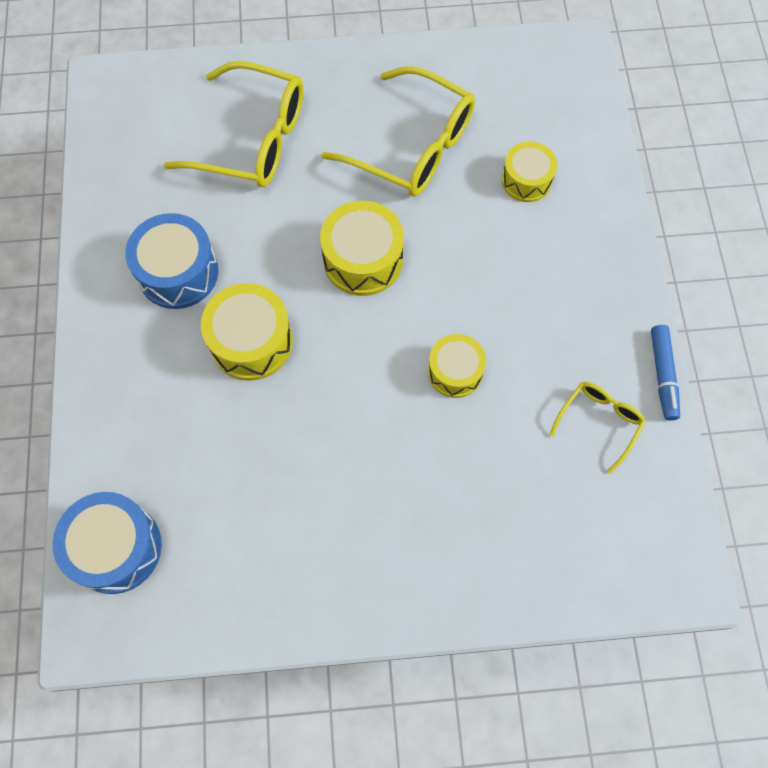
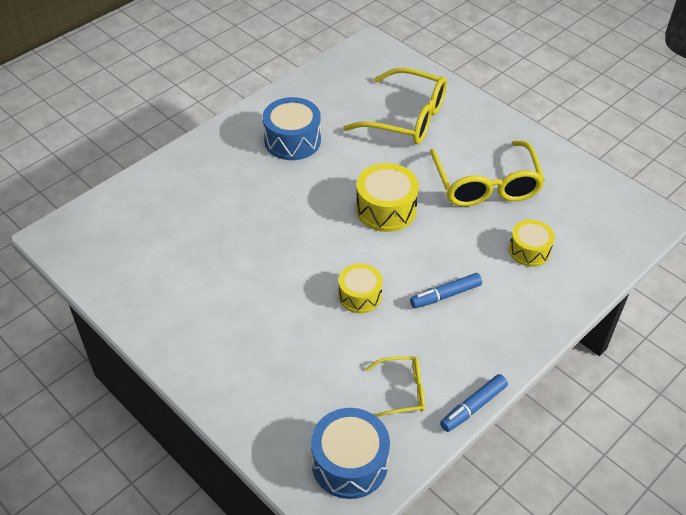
camera: 50 degrees right, 20 degrees down
(116, 548) = (111, 217): blue drum -> blue drum (349, 463)
(251, 341) = (283, 194): yellow drum -> none
(252, 139) = (406, 118): yellow glasses -> yellow glasses turned 45 degrees counterclockwise
(518, 295) = (445, 295): none -> blue marker

